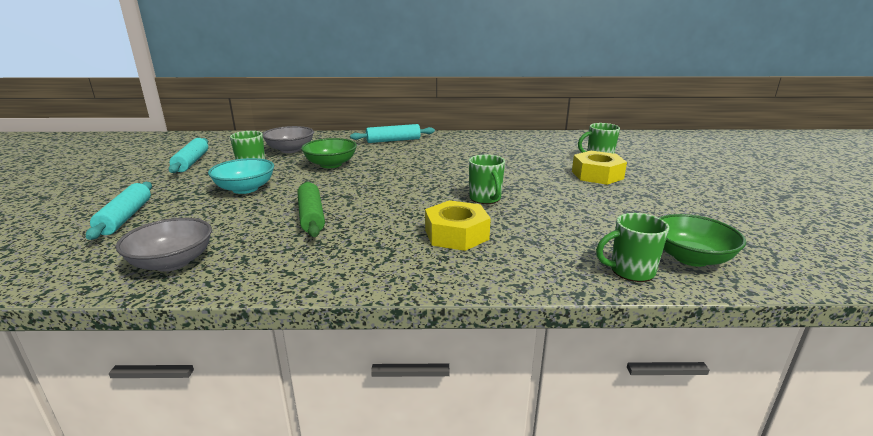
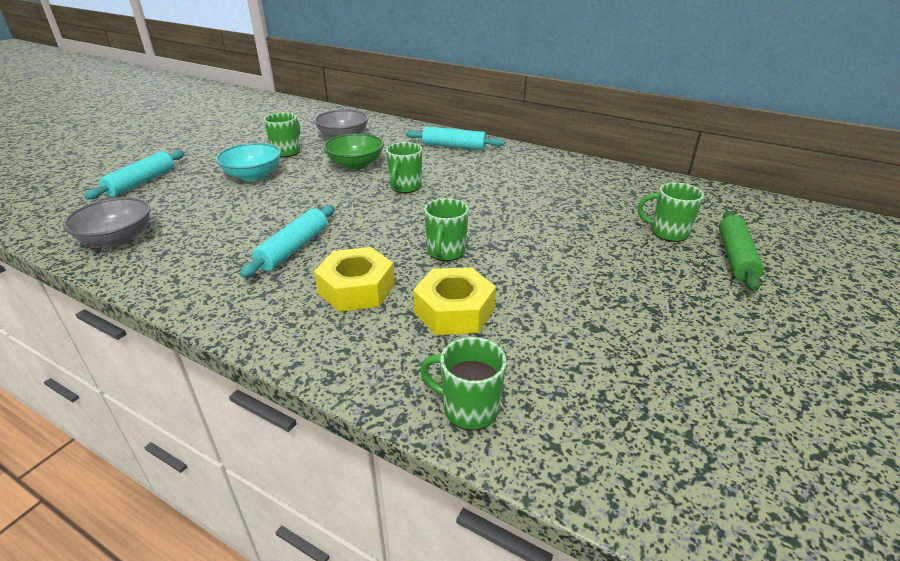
camera: 30 degrees right, 10 degrees up
(191, 162) = (250, 133): turquoise rolling pin -> turquoise rolling pin (293, 248)
(311, 216) = (264, 223): green rolling pin -> green rolling pin (735, 257)
(395, 170) = (405, 187): none -> green mug
(597, 175) = (628, 258): yellow nut -> yellow nut (454, 310)
(690, 258) = (571, 423): green bowl -> none

